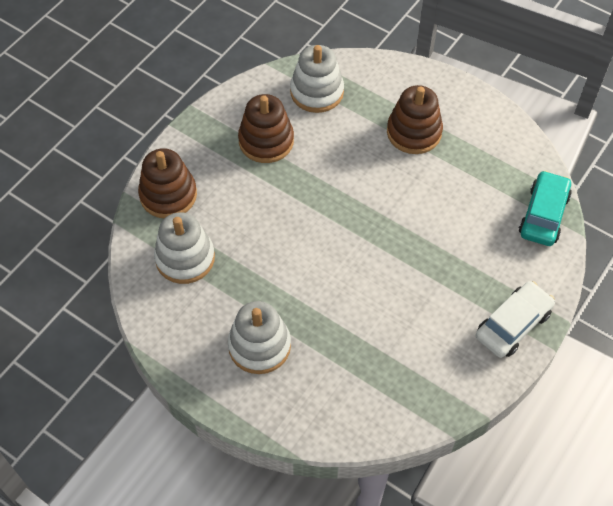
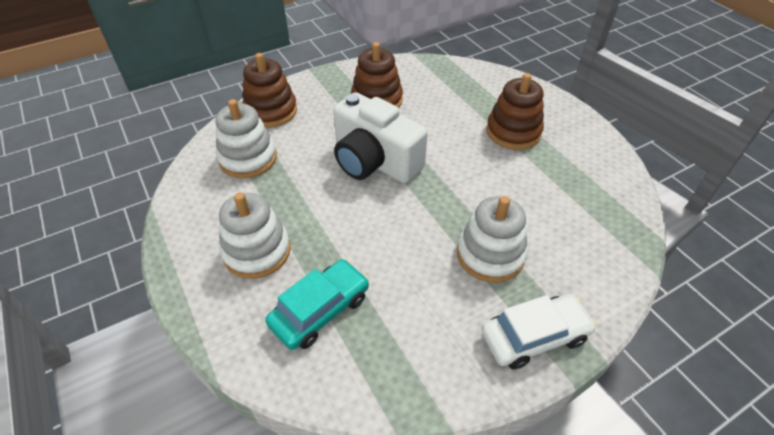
camera: 25 degrees right, 10 degrees down
(305, 214) = (374, 161): none -> white camera
(317, 92) = (442, 81): white stacking toy -> white stacking toy (490, 255)
(543, 214) = (618, 240): turquoise car -> turquoise car (320, 310)

